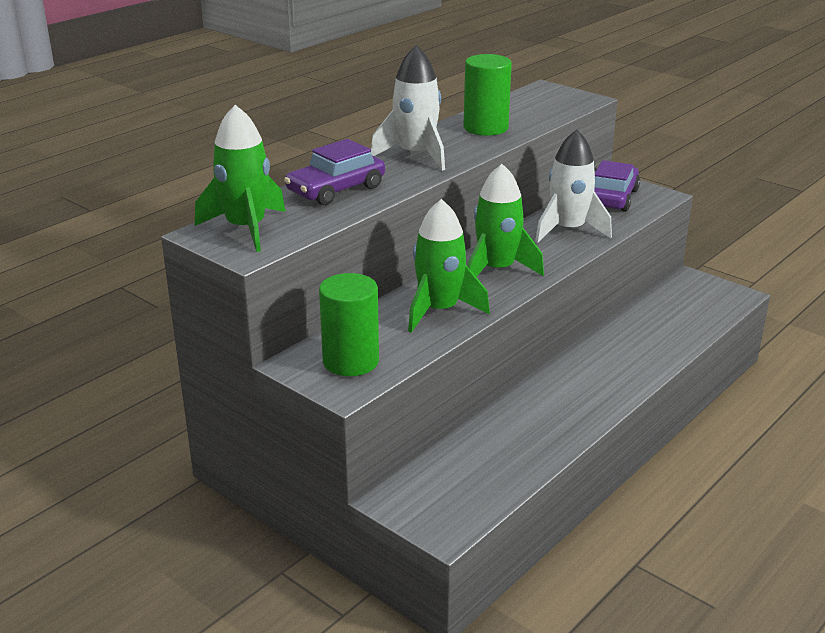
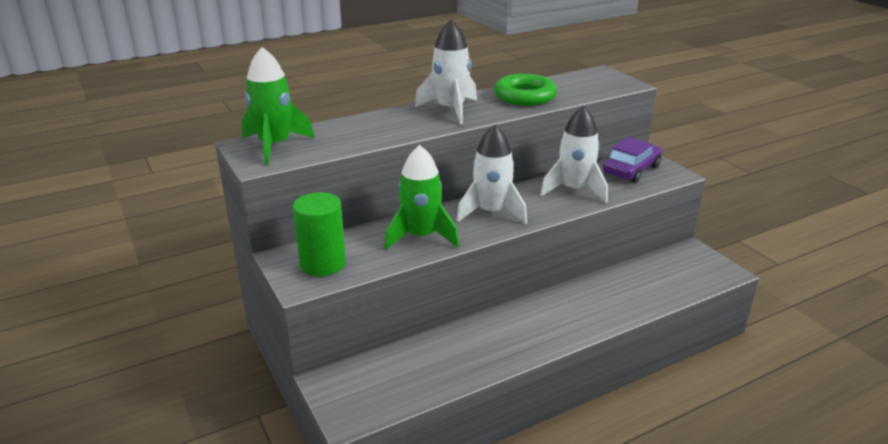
camera: 20 degrees right, 0 degrees up
(336, 189) = (366, 127): purple car -> none
(485, 128) = (525, 96): green cylinder -> green ring
(496, 270) = (491, 212): green rocket -> white rocket

